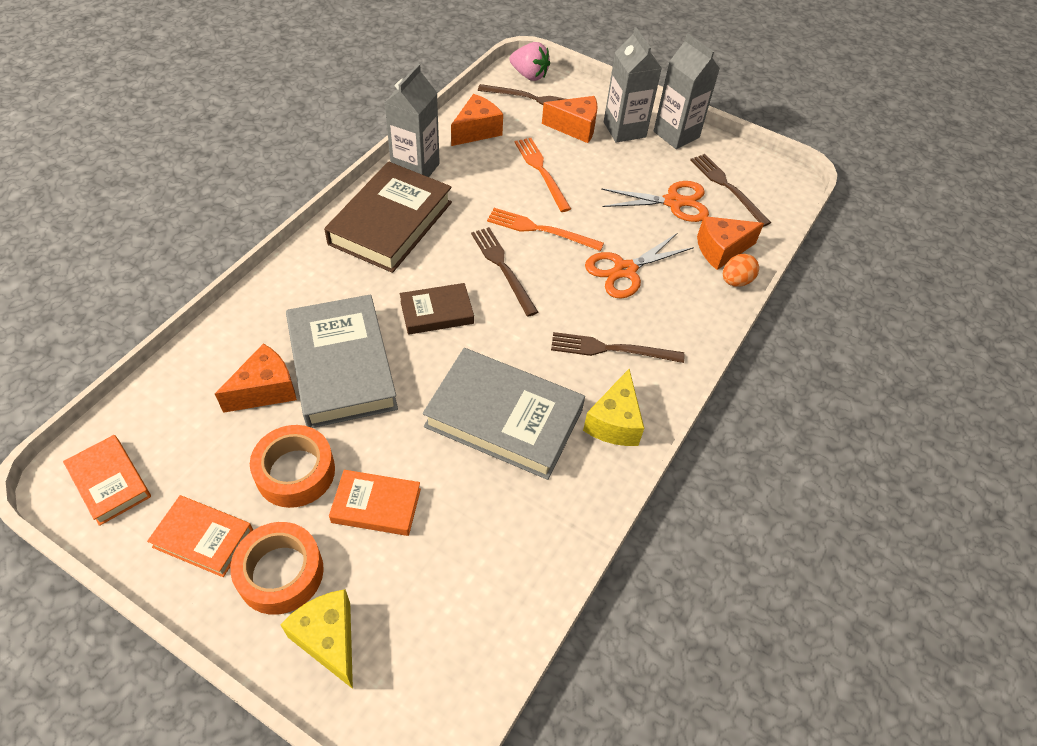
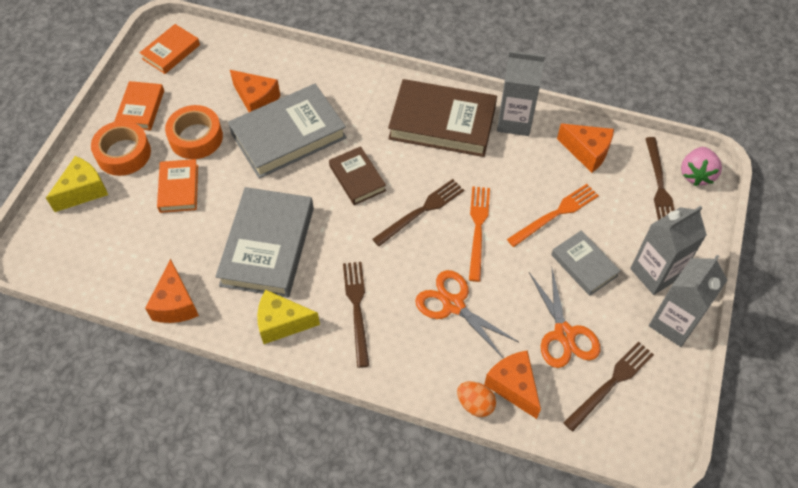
camera: 80 degrees right, 5 degrees up
(575, 128) = (634, 229): orange cheese -> orange cheese (175, 304)
(604, 169) = (584, 265): none -> grey book

